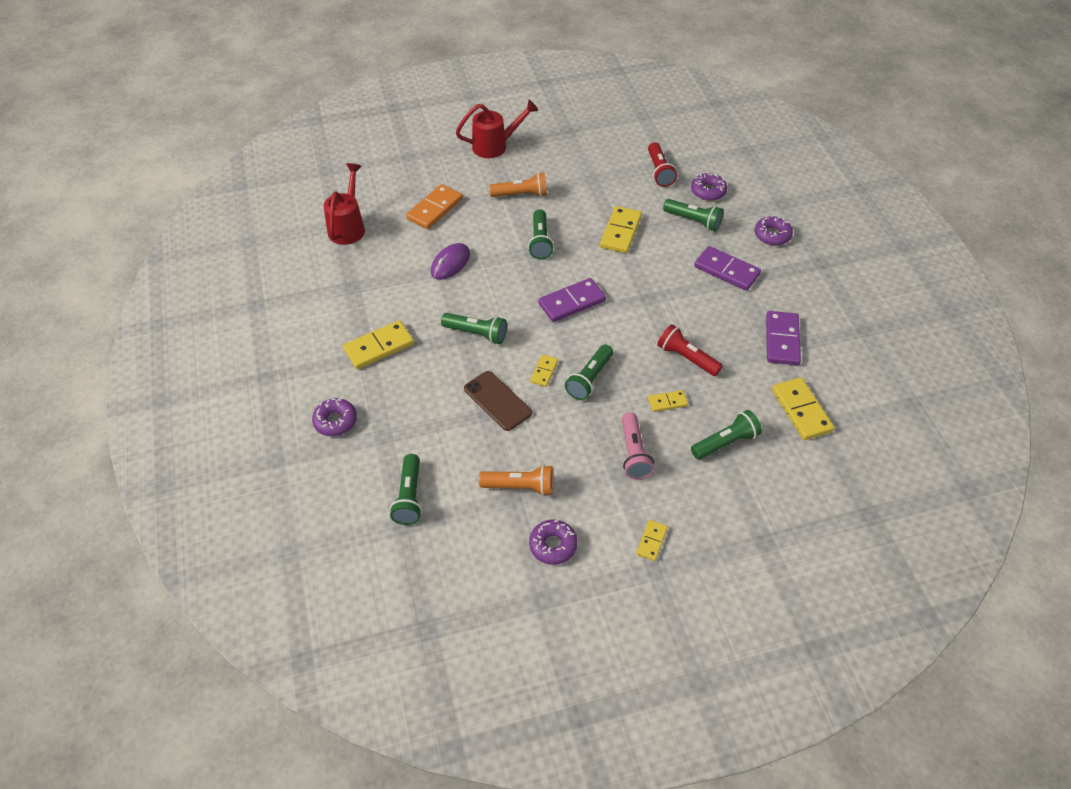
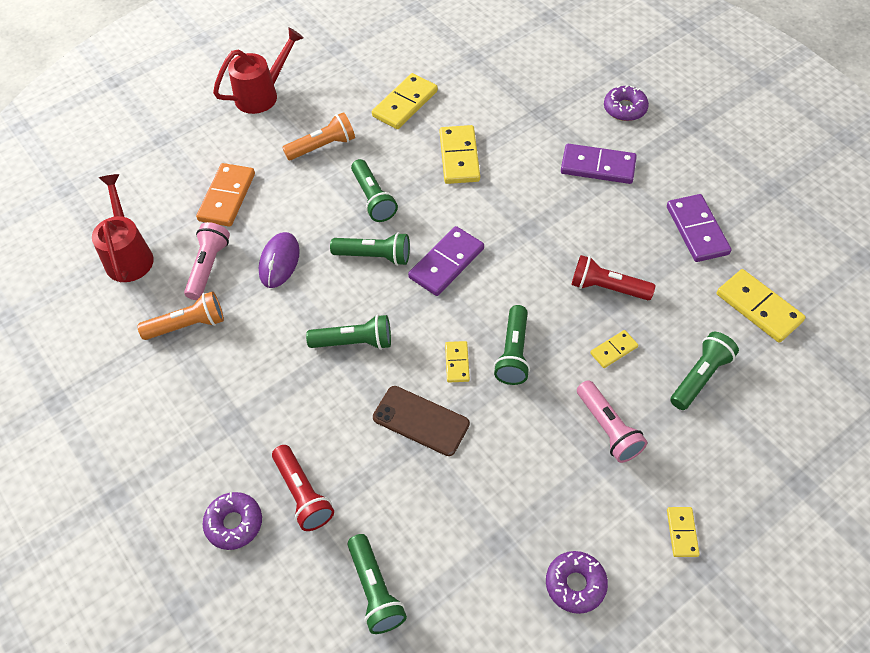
camera: 20 degrees left, 5 degrees up
(379, 347) = (242, 402): yellow domino -> yellow domino (405, 104)
(399, 251) = (208, 267): none -> pink flashlight
(520, 486) = (501, 523): orange flashlight -> orange flashlight (188, 325)
(659, 171) = (467, 70): red flashlight -> red flashlight (303, 494)
(693, 221) = (533, 118): green flashlight -> green flashlight (374, 256)
(708, 191) = (531, 77): purple donut -> none

